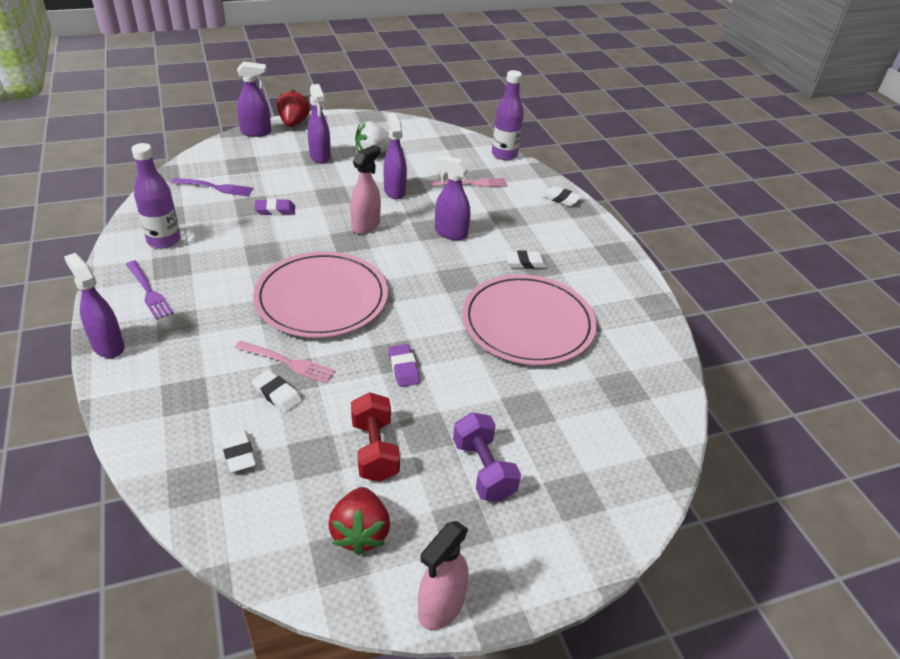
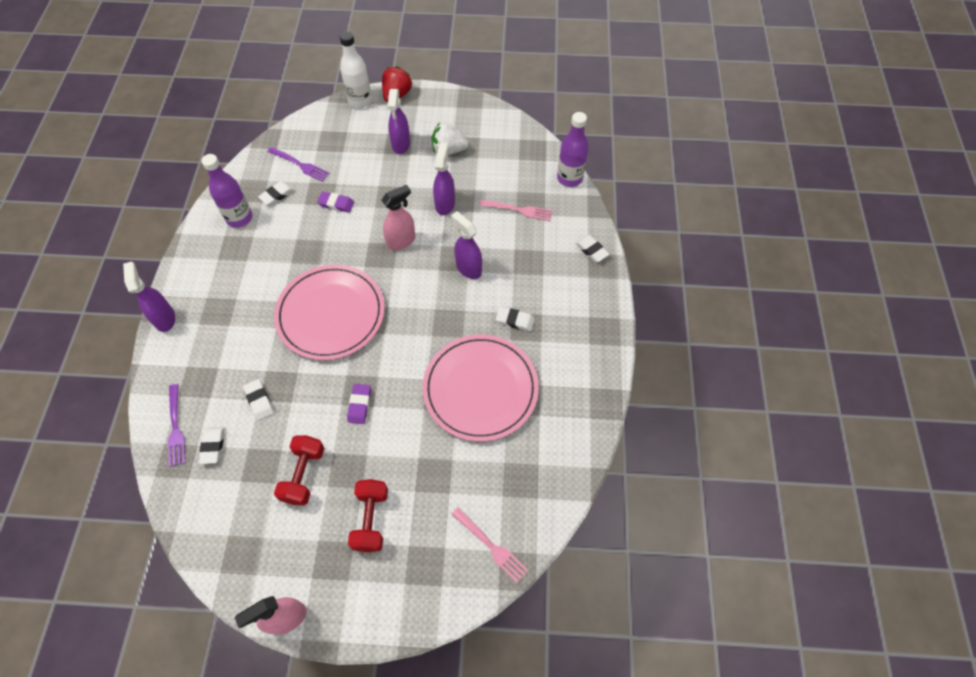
camera: 25 degrees right, 20 degrees up
(149, 291) = (210, 271): purple fork -> purple fork (175, 428)
(201, 214) = (277, 195): none -> white eraser
(256, 132) = (360, 101): purple spray bottle -> white bottle
(288, 362) = (279, 373): pink fork -> pink fork (491, 546)
(360, 533) = (263, 541): red strawberry -> none
(483, 470) = (371, 519): purple dumbbell -> red dumbbell

